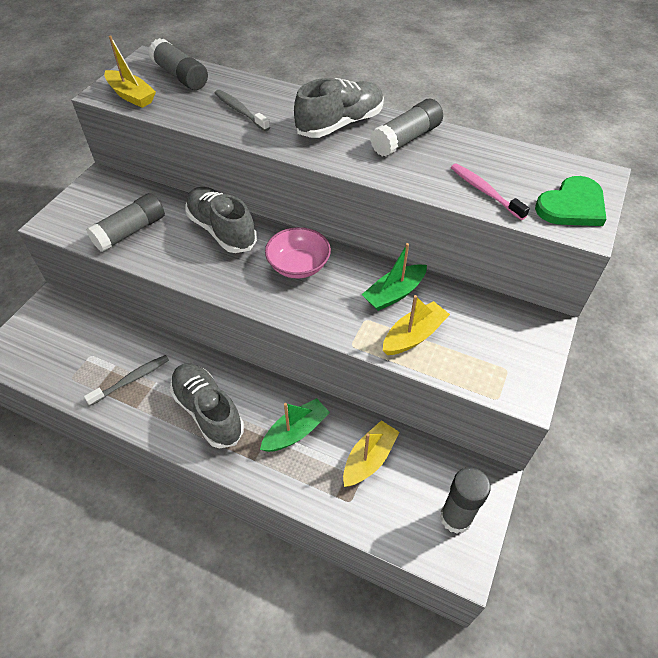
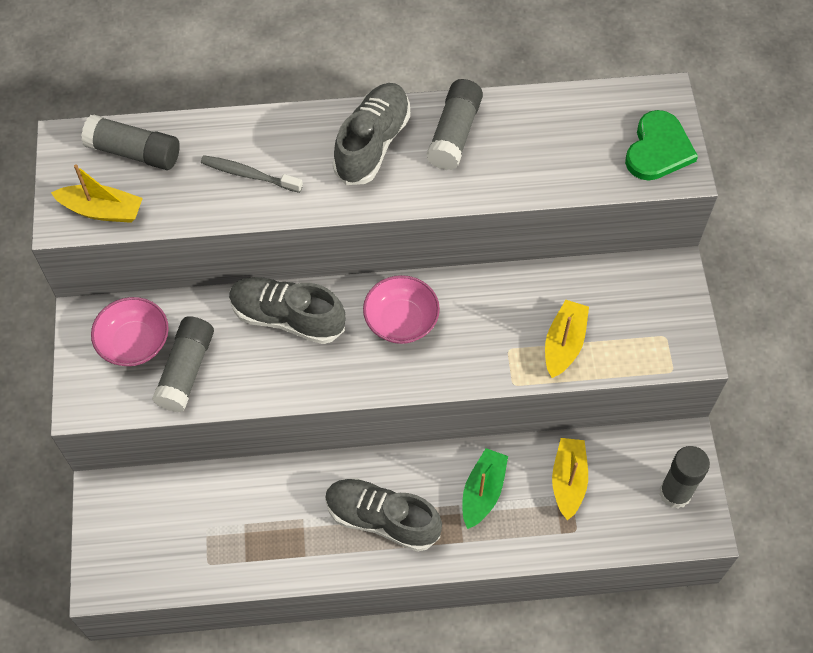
camera: 30 degrees left, 10 degrees up
(115, 203) = (134, 342): none -> pink bowl
(131, 379) = (275, 530): grey toothbrush -> none
(394, 294) = (517, 306): green boat -> none
(484, 191) = (571, 169): pink toothbrush -> none

